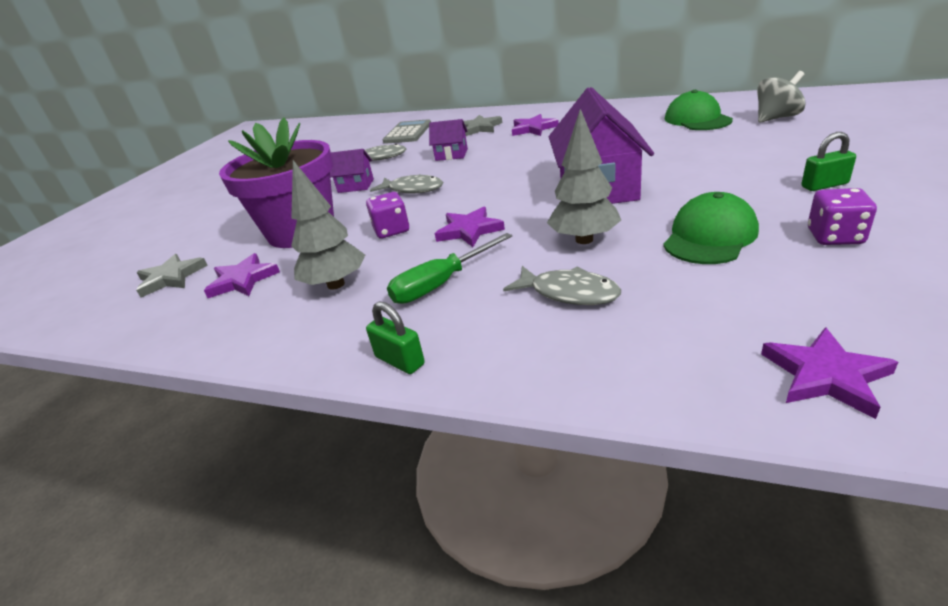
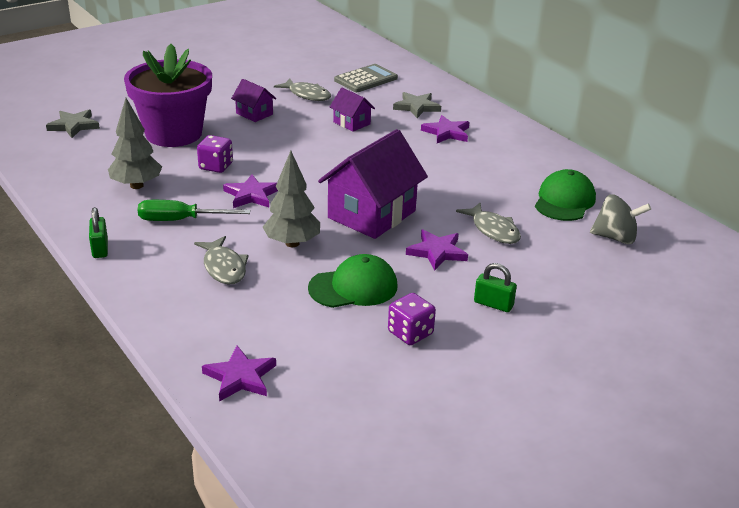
camera: 30 degrees right, 0 degrees up
(243, 280) = (102, 151): purple star -> purple star (437, 252)
(413, 189) = (278, 140): grey fish -> grey fish (493, 230)

